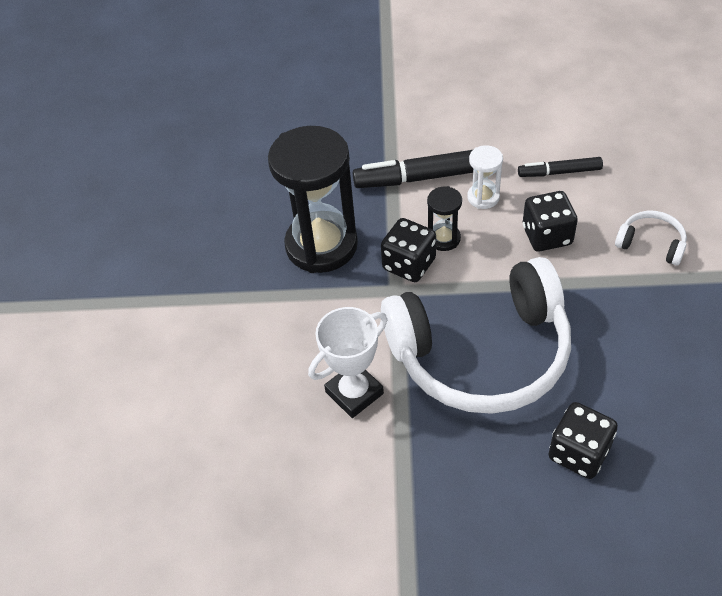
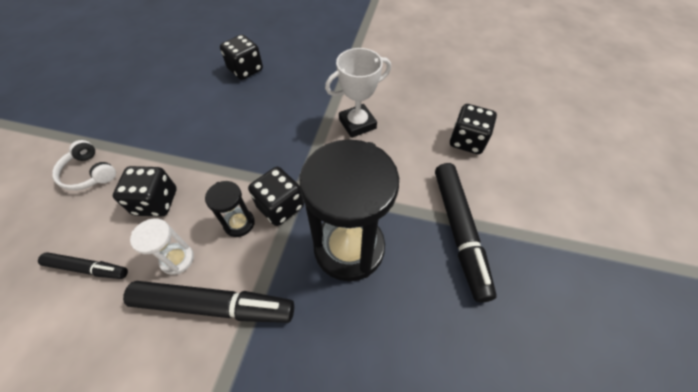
camera: 170 degrees left, 5 degrees up
(195, 404) = (467, 141): none -> black dice
(209, 287) = (459, 231): none -> black marker
(481, 353) = (265, 128): white headphones -> none

